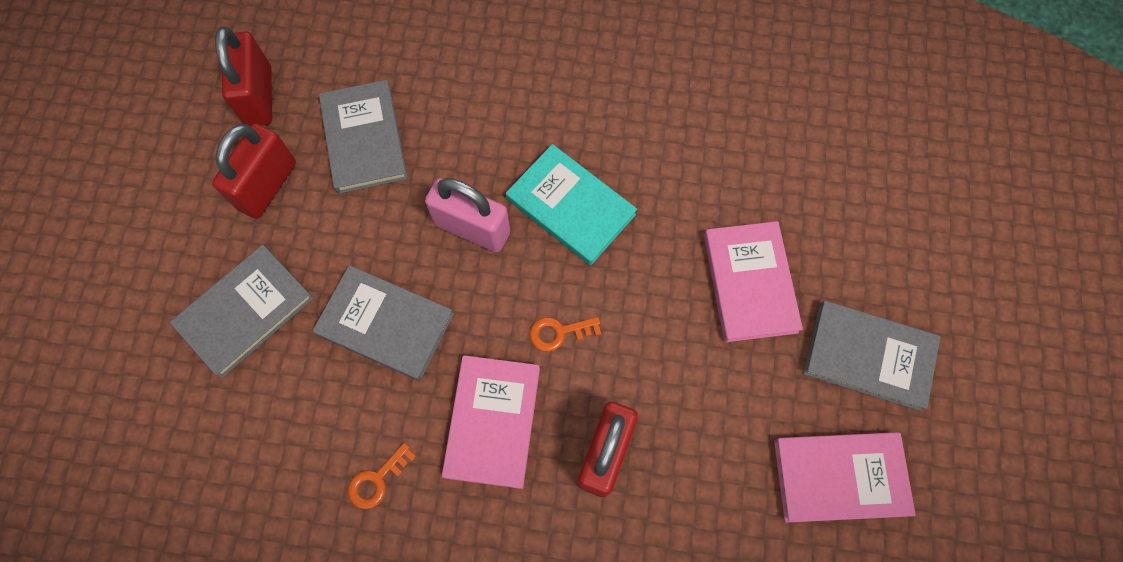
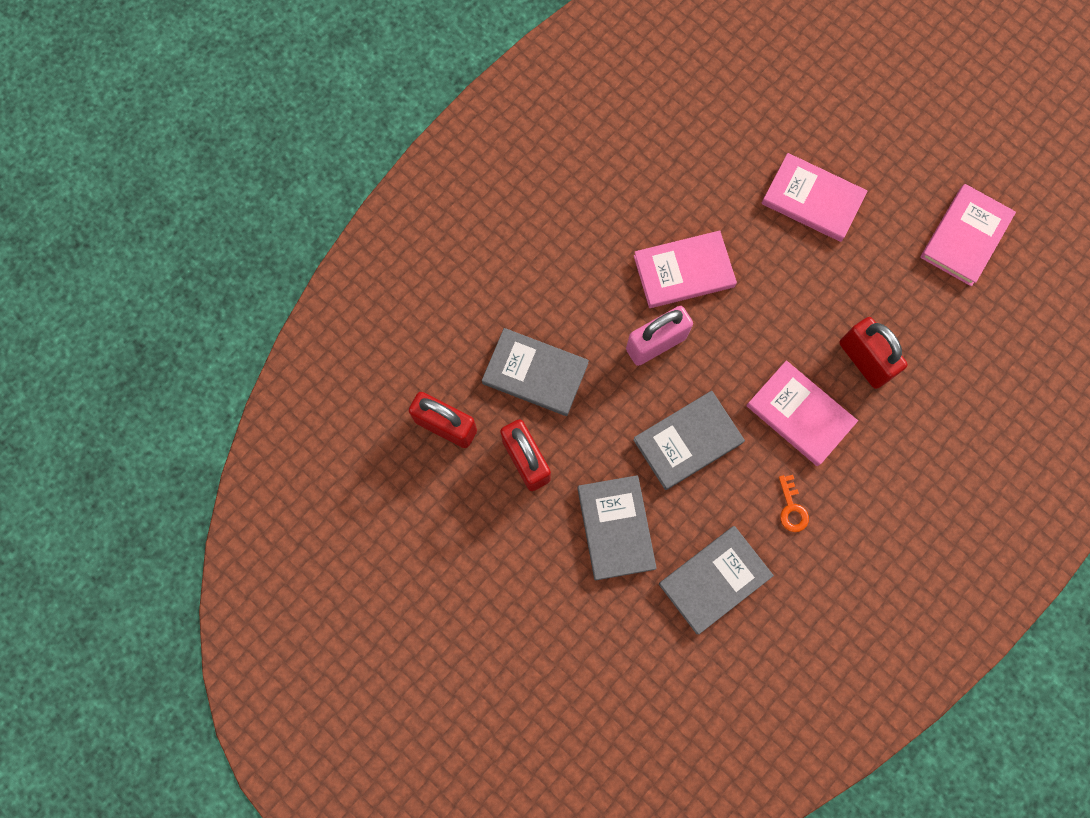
camera: 55 degrees left, 5 degrees up
(559, 332) = (767, 336): orange key -> none
(570, 207) = (684, 271): turquoise book -> pink book
(868, 356) = (905, 166): grey book -> grey book (714, 580)

